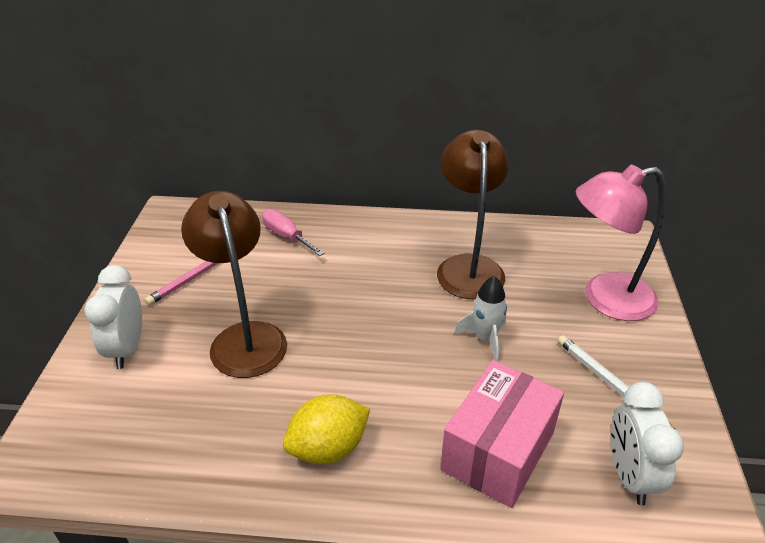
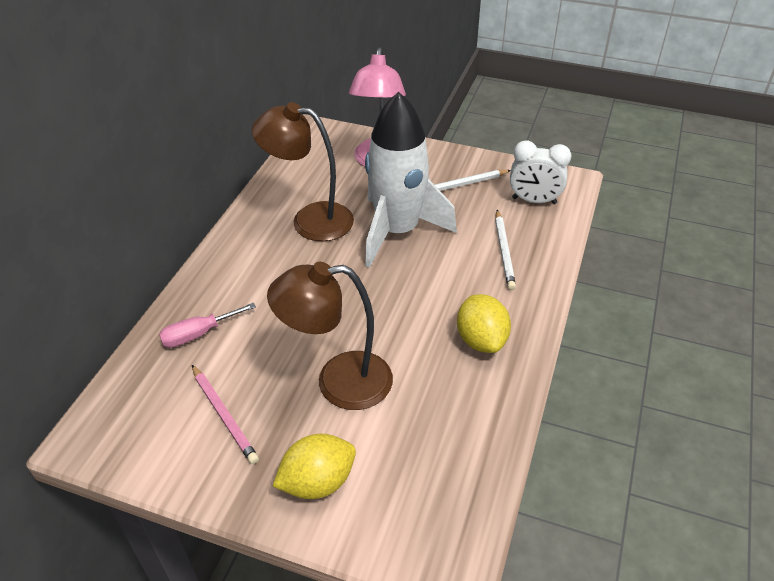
camera: 75 degrees left, 5 degrees up
(127, 348) = (317, 482): white clock -> yellow lemon
(485, 339) = (397, 231): white rocket -> white rocket, size x2.32
(498, 451) = (504, 251): pink box -> white pencil

